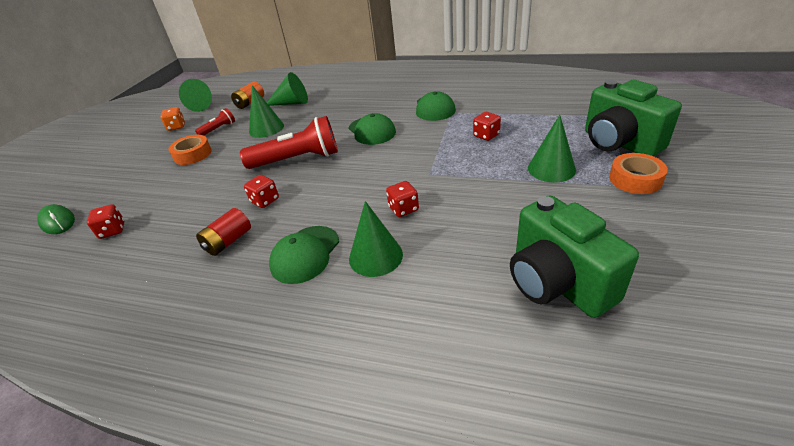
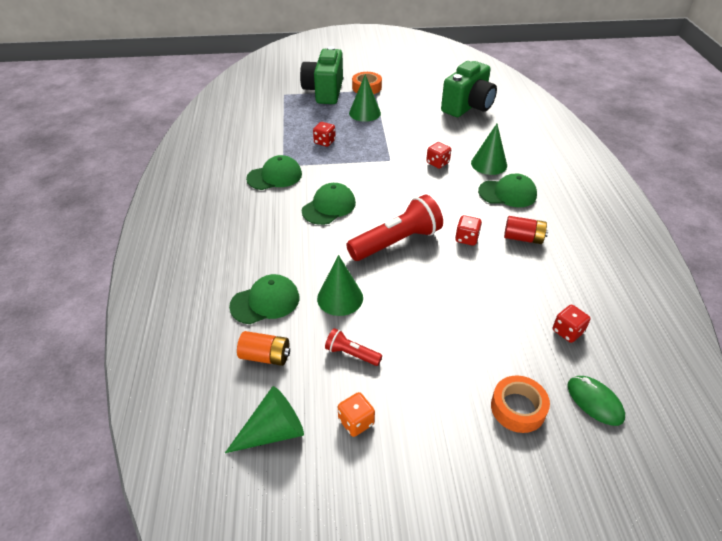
camera: 115 degrees left, 5 degrees up
(58, 222) = (594, 401): green mouse -> green mouse turned 60 degrees counterclockwise
(192, 154) = (420, 346): orange tape -> orange tape (518, 408)
(291, 103) = (265, 302): green cone -> green cap
(298, 159) = (397, 242): red flashlight -> red flashlight turned 90 degrees clockwise
(619, 143) = (324, 92): green camera -> green camera turned 150 degrees clockwise

